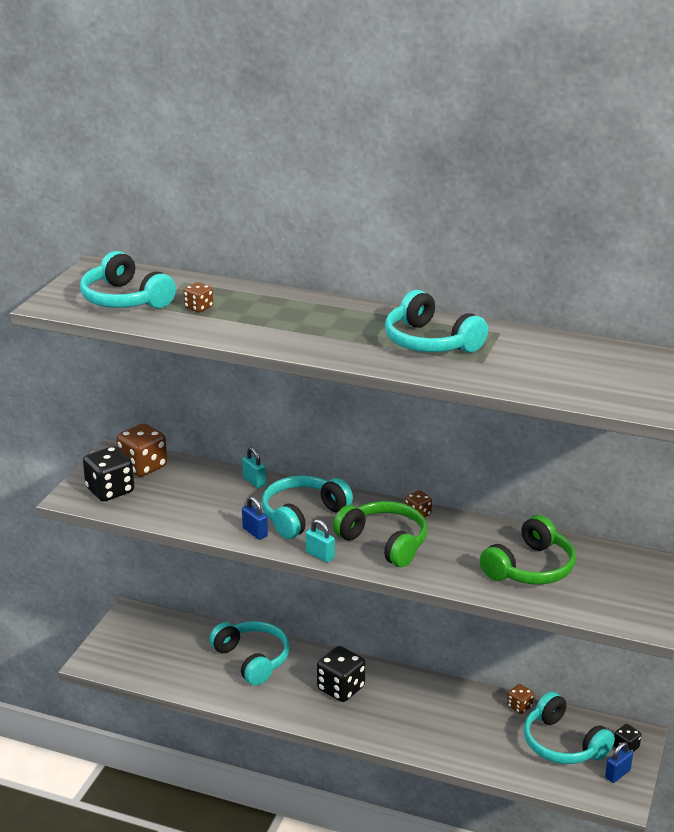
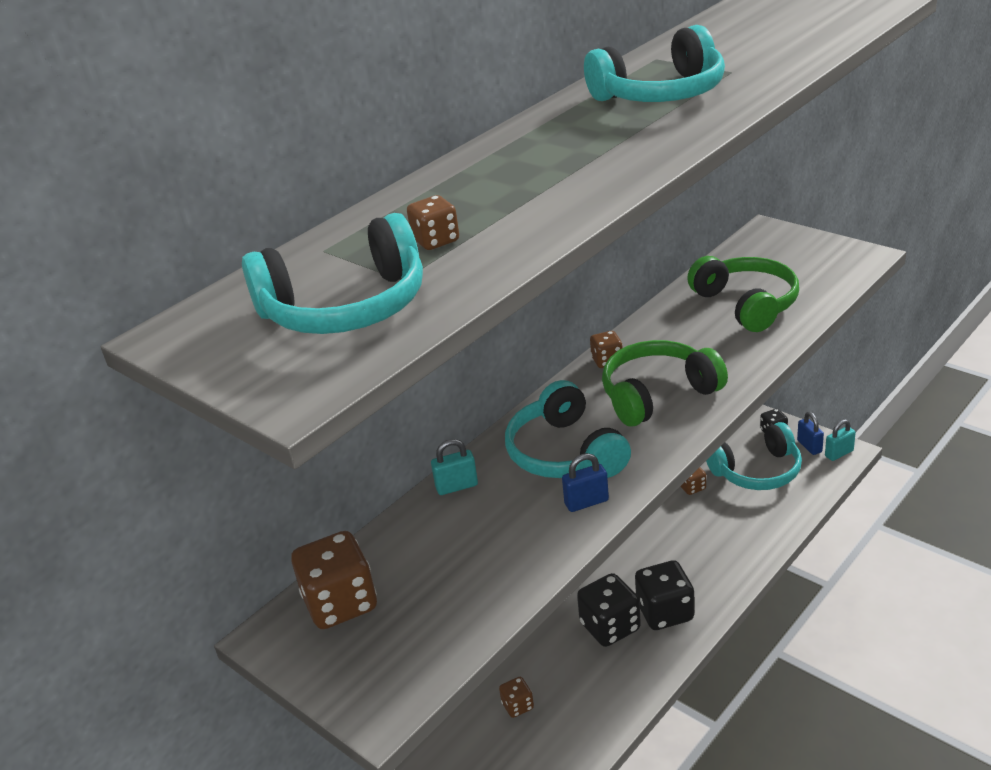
camera: 65 degrees left, 5 degrees up
(110, 490) = (388, 653): black dice -> black dice (665, 612)
(252, 659) = (517, 706): turquoise headphones -> brown dice
(320, 555) = (666, 450): turquoise padlock -> turquoise padlock (839, 453)

